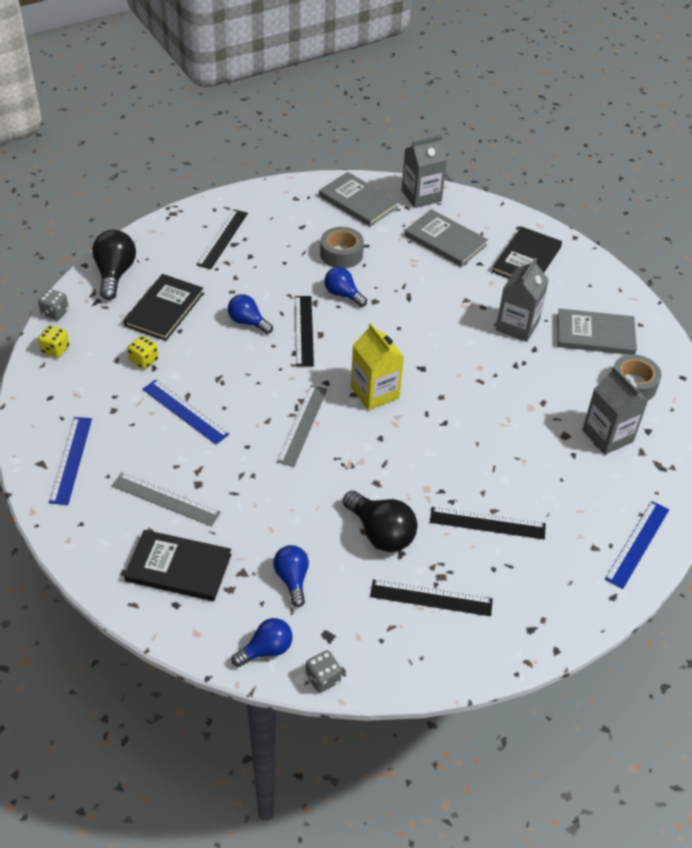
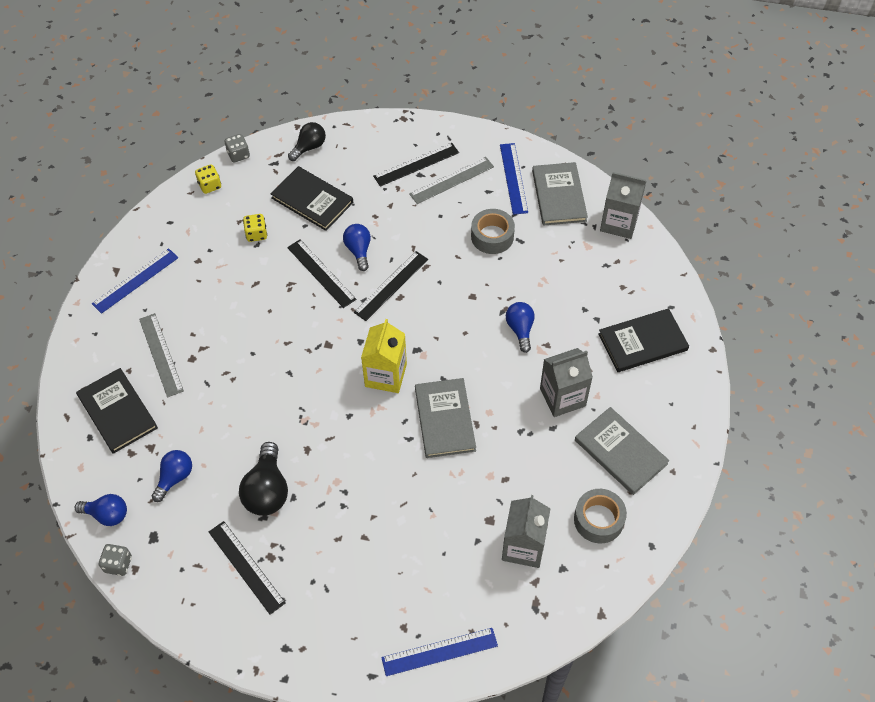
camera: 45 degrees right, 10 degrees up
(115, 274) = (309, 147): black light bulb -> black light bulb, size x0.66
(164, 309) = (312, 200): black book -> black book turned 60 degrees clockwise
(185, 411) = (241, 295): blue ruler -> blue ruler (513, 178)
(302, 425) = (306, 364): grey ruler -> grey ruler (452, 180)
(343, 294) = (454, 274): blue light bulb -> blue light bulb (520, 329)
(445, 240) = (592, 278): grey book -> grey book (445, 419)
(487, 523) = (348, 543): black ruler -> black ruler (321, 273)

